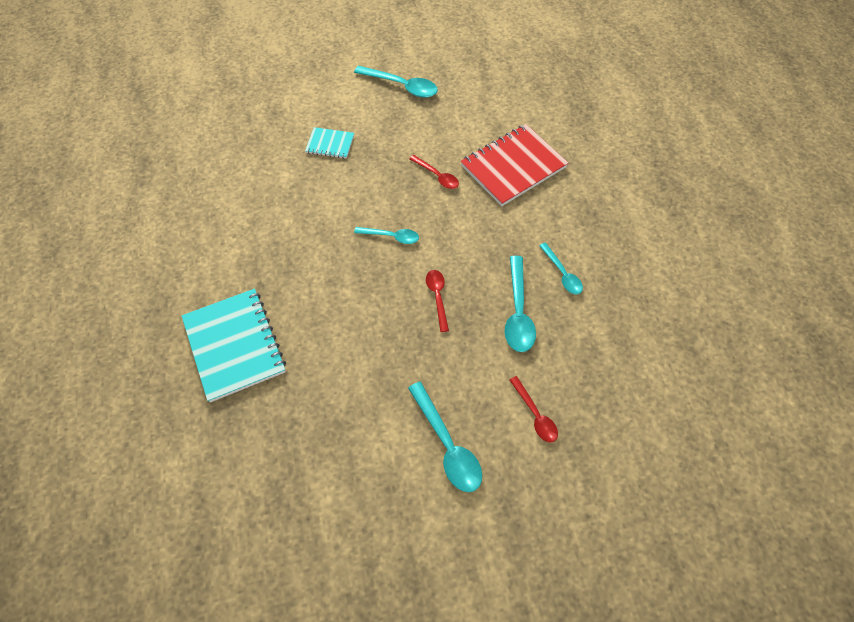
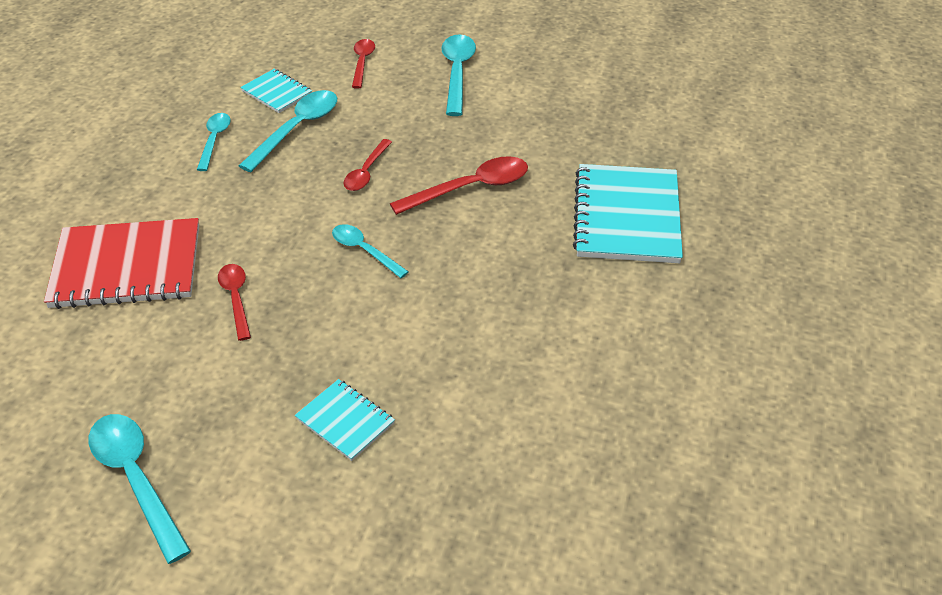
camera: 150 degrees left, 15 degrees down
(356, 318) = (471, 188): none -> red spoon
(567, 341) = (276, 93): none -> turquoise notebook

